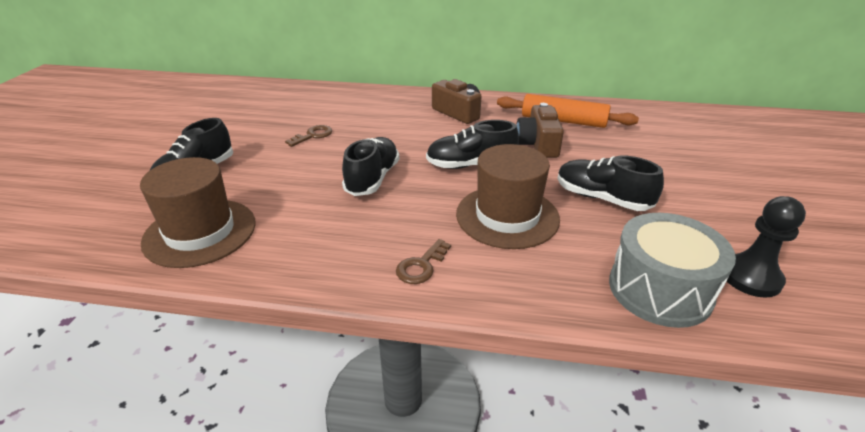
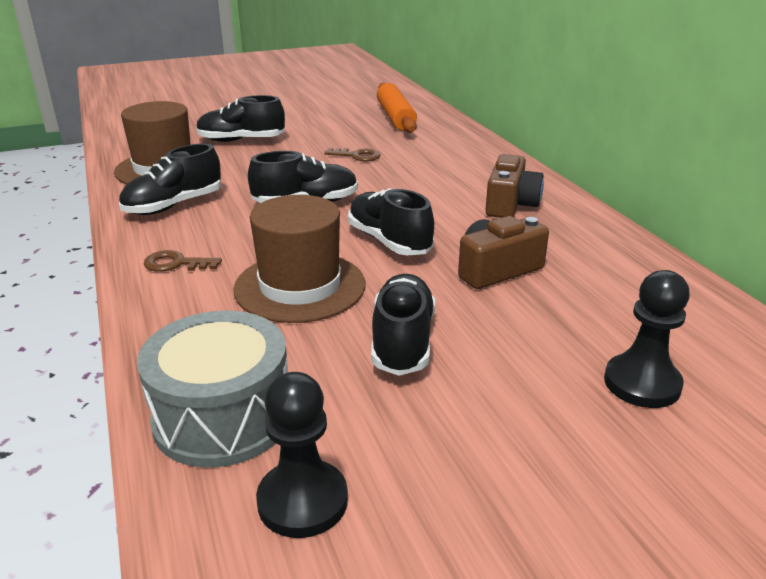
camera: 60 degrees right, 5 degrees down
(299, 244) = (174, 205): none -> black shoe
(563, 121) = (596, 273): orange rolling pin -> orange rolling pin (395, 117)
(672, 148) = (642, 383): none -> black pawn

